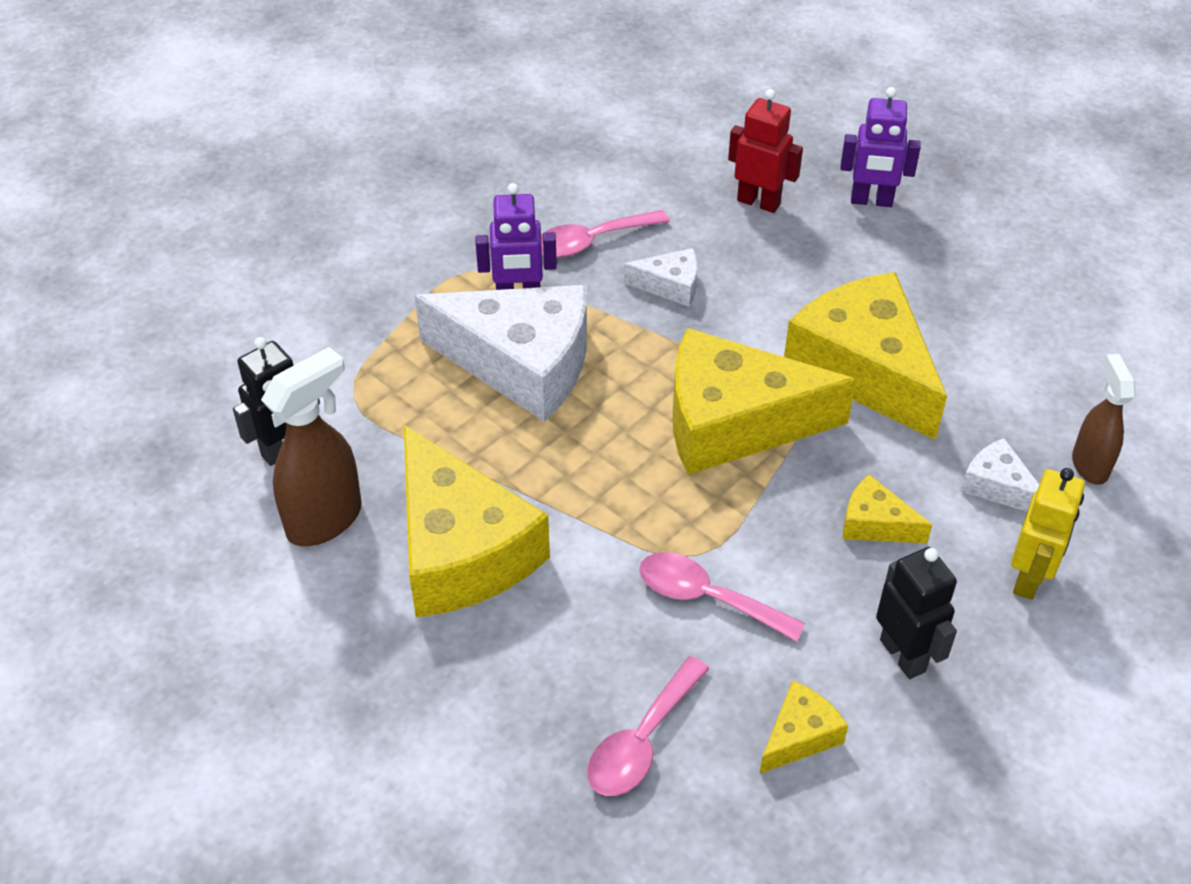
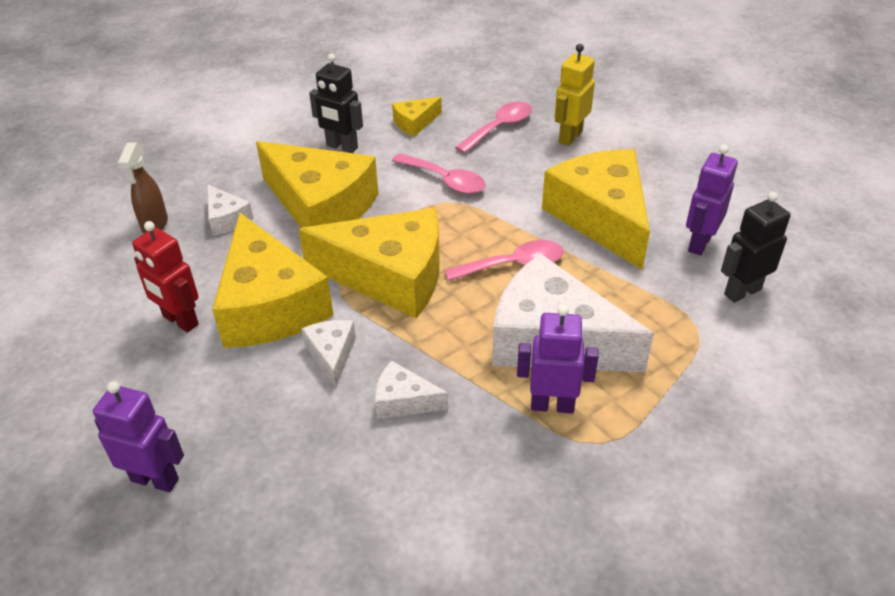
camera: 170 degrees left, 5 degrees down
(325, 520) = (699, 243): brown spray bottle -> purple robot
(592, 241) = (469, 464): pink spoon -> pink spoon (513, 265)
(758, 202) = (276, 494): red robot -> red robot (180, 321)
(764, 322) = (332, 354): none -> white cheese
(875, 524) = (321, 206): yellow cheese -> yellow cheese, size x2.23
(903, 655) = (342, 147): black robot -> black robot turned 45 degrees counterclockwise
(1029, 578) = (245, 172): yellow robot -> yellow robot (570, 137)

